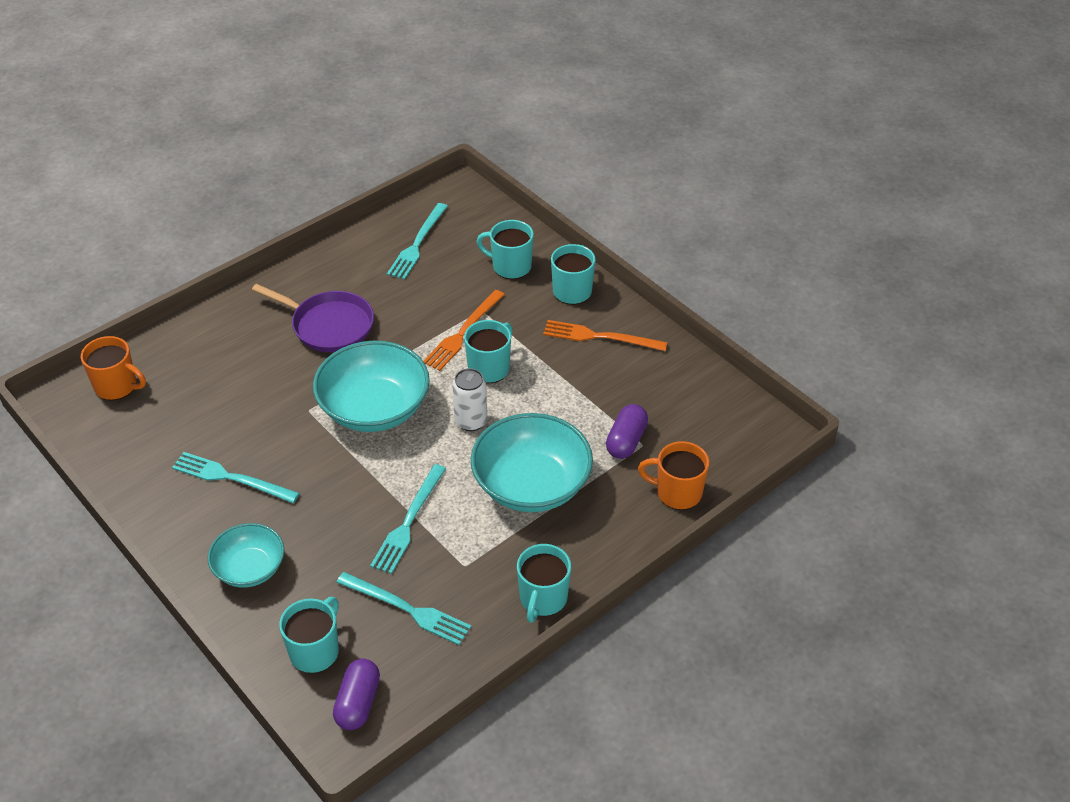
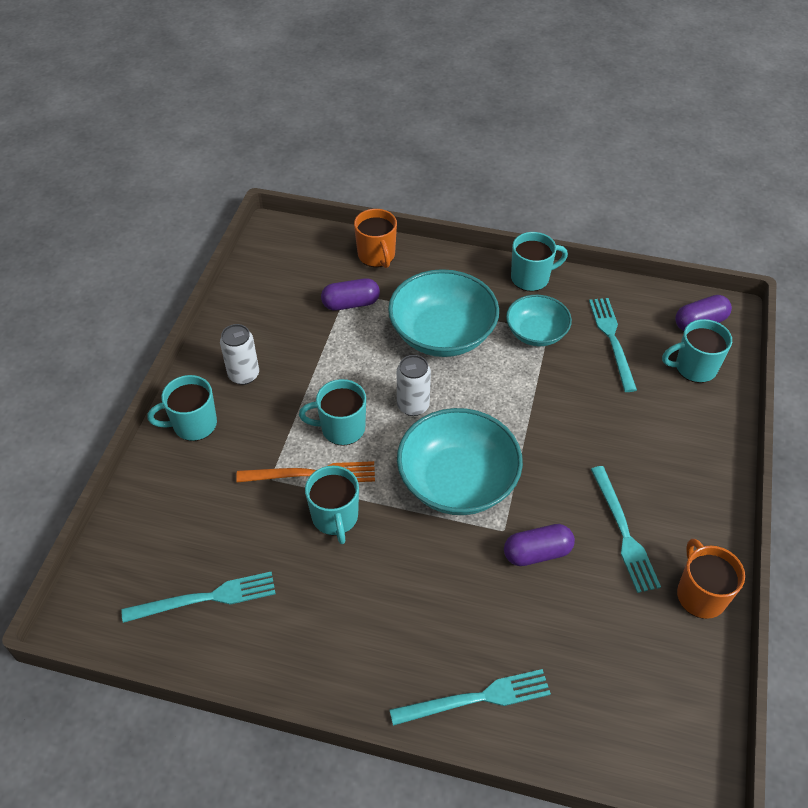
camera: 125 degrees left, 5 degrees up
(117, 386) = (628, 731): orange mug -> orange mug (700, 594)
(249, 568) = (681, 453): turquoise bowl -> turquoise bowl (536, 333)
(272, 418) = (537, 553): none -> purple capsule
(329, 325) = (388, 593): purple pan -> none
(408, 522) = (544, 384): turquoise fork -> turquoise fork (476, 698)
(510, 266) = (189, 492): turquoise mug -> turquoise mug (335, 518)
(600, 337) = (243, 375): orange fork -> white can

